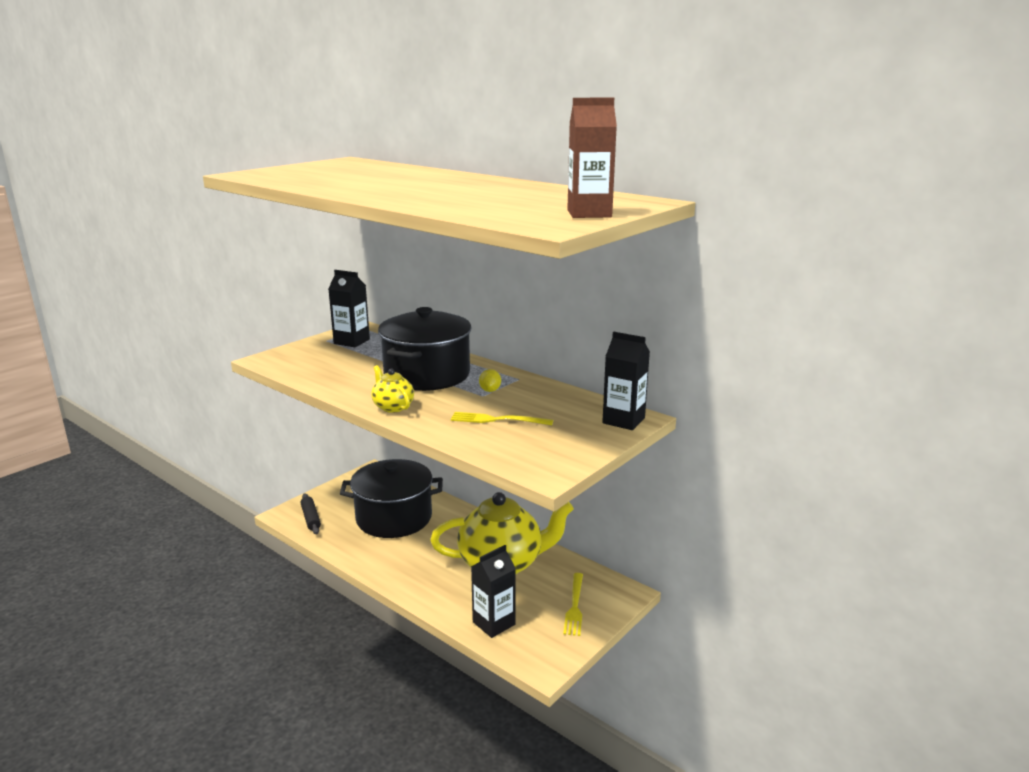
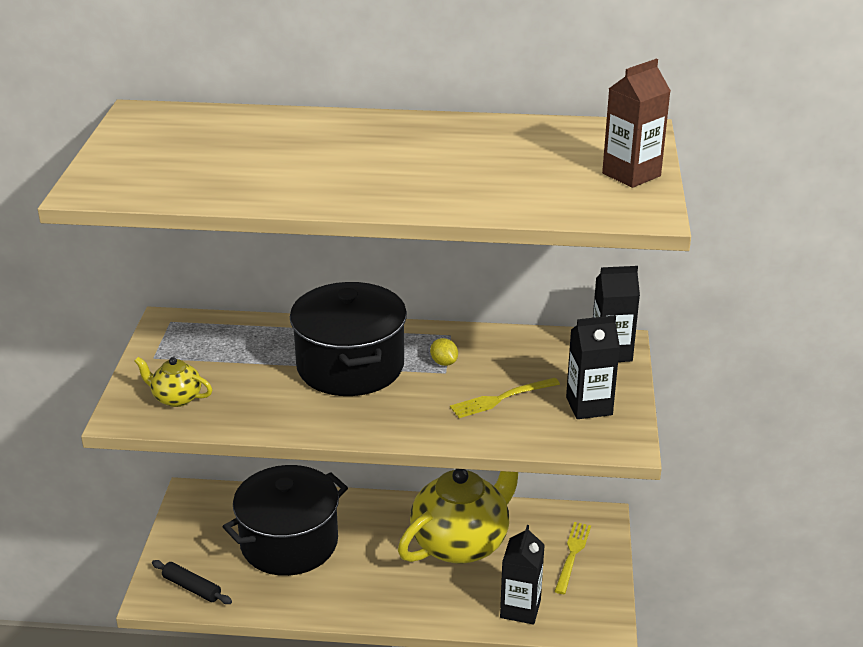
camera: 35 degrees left, 10 degrees up
(351, 341) = (189, 348): black carton -> black carton (589, 406)
(393, 407) = (377, 425): yellow teapot -> yellow teapot (176, 398)
(574, 606) = (572, 555): yellow fork -> yellow fork turned 135 degrees counterclockwise

